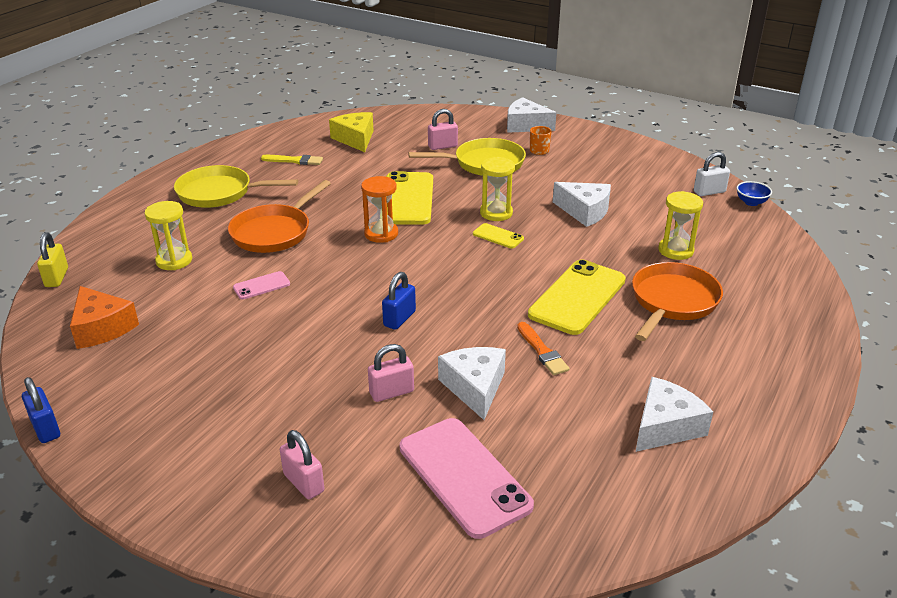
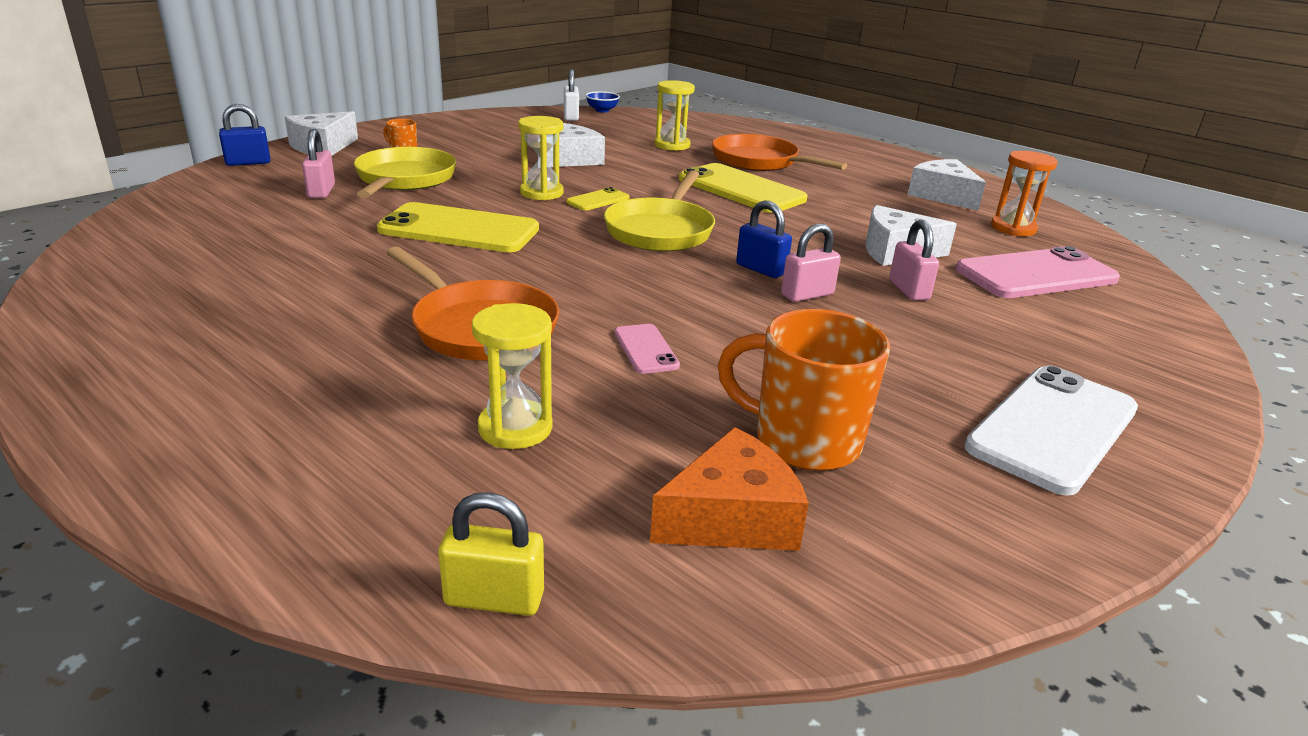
camera: 80 degrees left, 5 degrees down
(46, 428) = (1049, 579): blue padlock -> blue padlock (248, 163)
(167, 347) = (804, 441): none -> orange mug
(188, 450) = (1053, 428): none -> white phone
(219, 193) = (272, 368): yellow pan -> yellow pan (661, 230)
(294, 161) = (224, 290): yellow brush -> none
(304, 483) = (1082, 353): pink padlock -> pink padlock (807, 295)
(355, 139) = (208, 238): yellow cheese -> none
(381, 234) = (545, 255): orange hourglass -> orange hourglass (1013, 228)
(542, 351) = (833, 216): orange brush -> none

